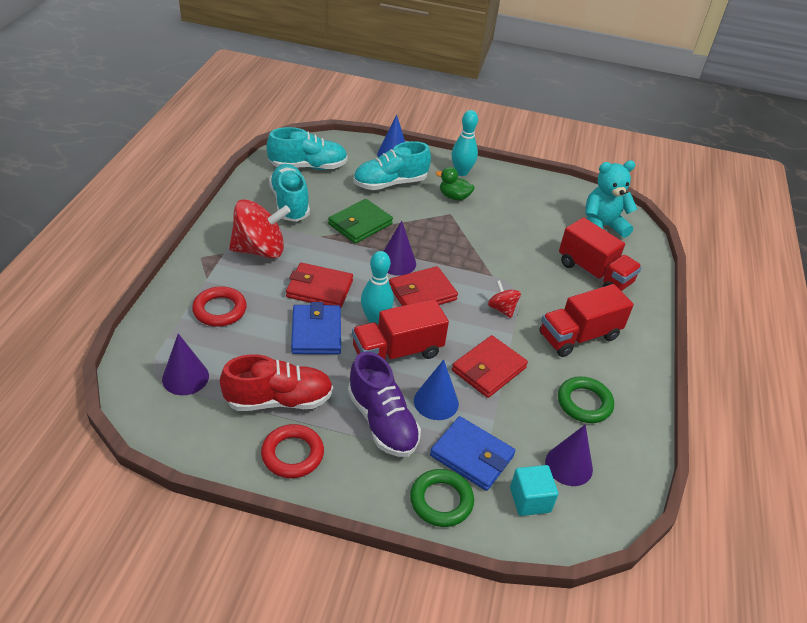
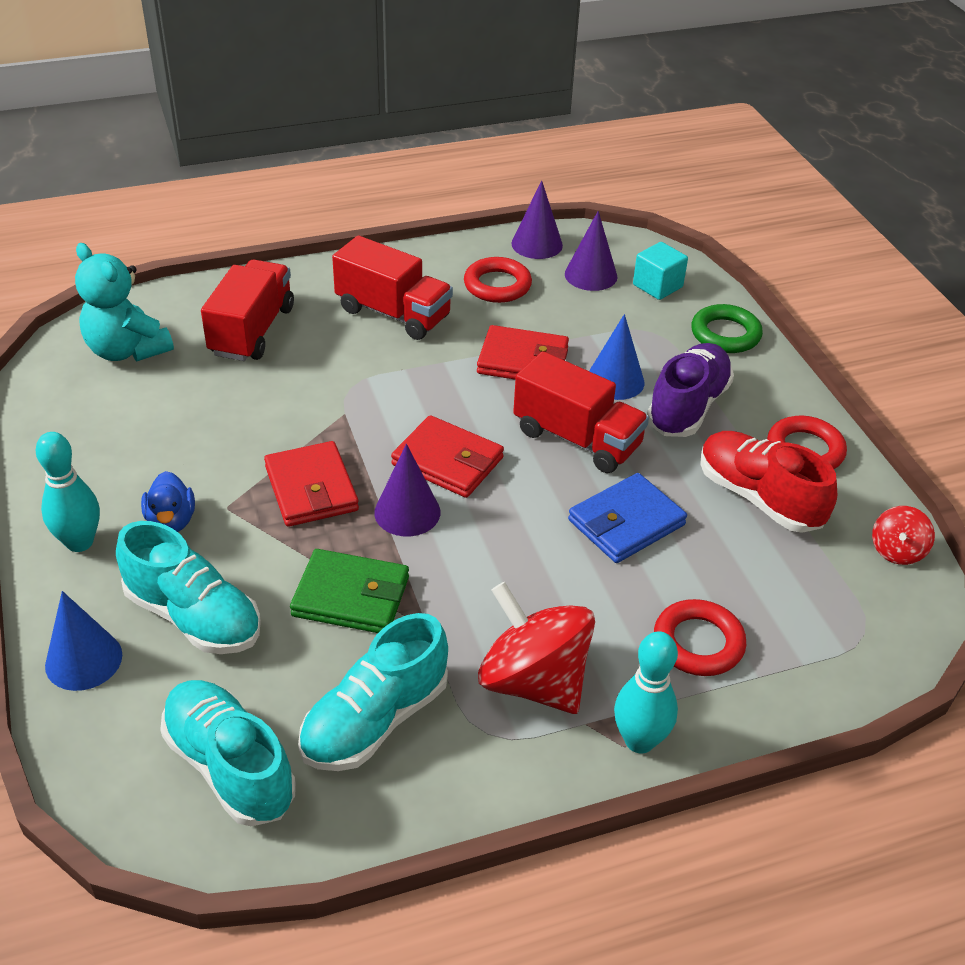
camera: 120 degrees left, 0 degrees up
(185, 377) = (831, 599): purple cone -> purple cone (537, 244)
(319, 289) = (545, 563): red wallet -> red wallet (311, 489)
(375, 319) = (543, 481): turquoise bowling pin -> turquoise bowling pin (639, 740)
(454, 197) = (171, 521): green duck -> blue duck
(472, 456) = (653, 333): blue wallet -> none
(502, 309) = (406, 383): red spinning top -> red spinning top (897, 551)
(584, 403) = (497, 285): green ring -> red ring

